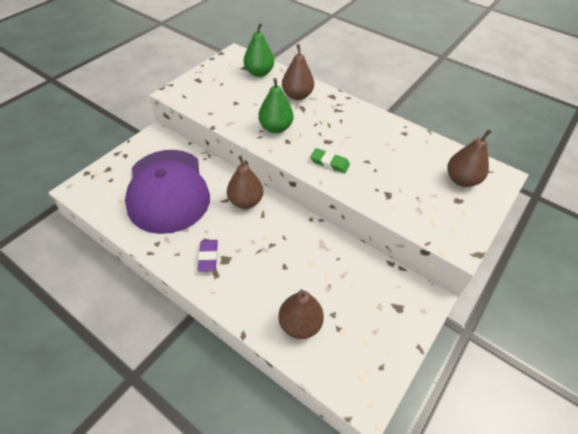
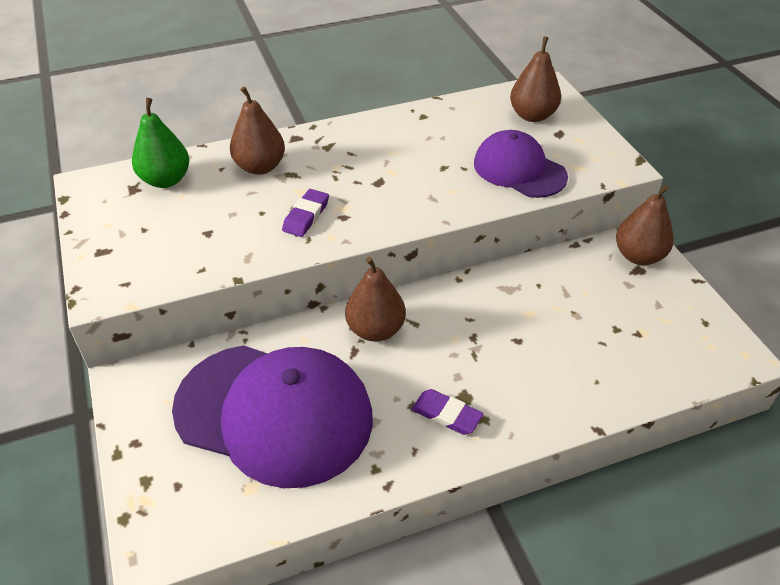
camera: 55 degrees left, 5 degrees down
(275, 128) = (306, 216): green pear -> purple eraser
(300, 324) = (614, 366): brown pear -> brown pear (638, 256)
(329, 163) = (419, 198): green eraser -> none
(399, 195) = (519, 169): none -> purple cap

